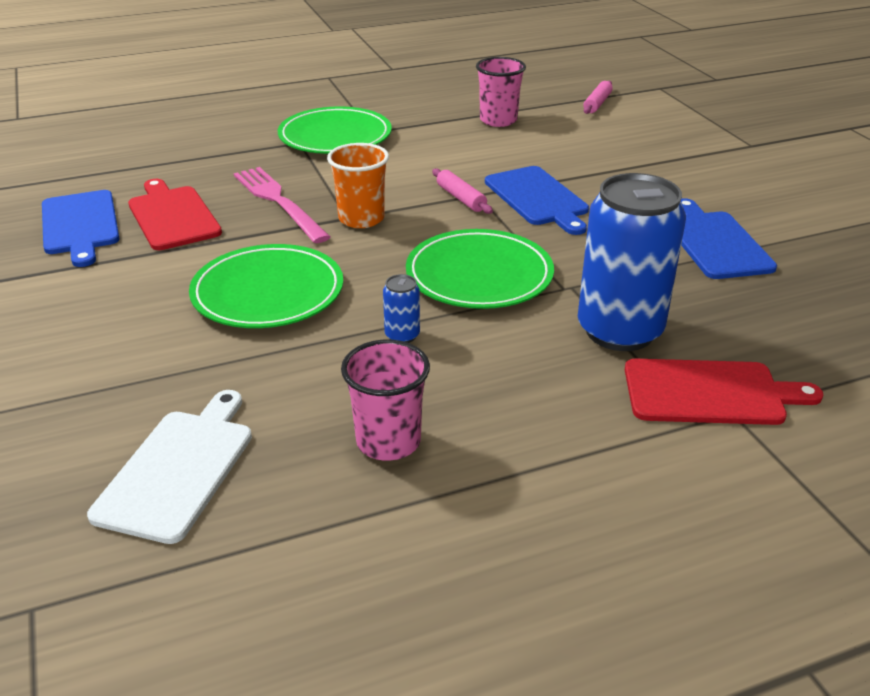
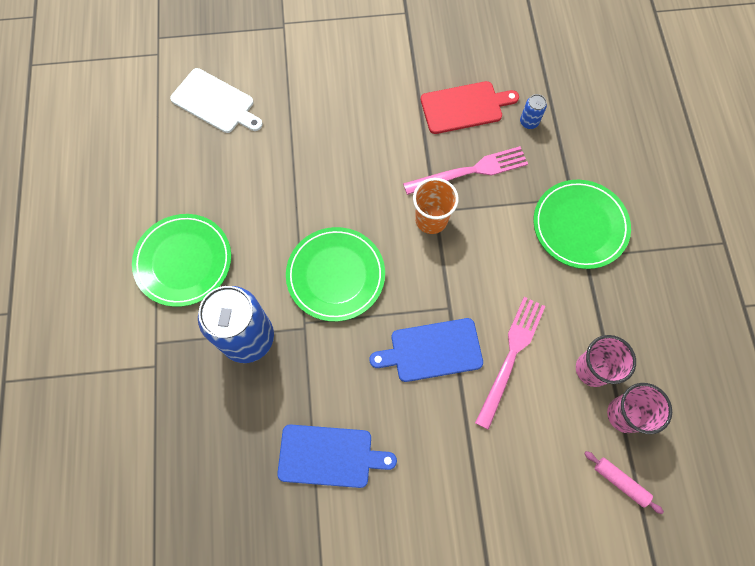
camera: 105 degrees right, 35 degrees up
(80, 225) = (465, 57): blue cutting board -> none
(268, 292) = (353, 152): green plate -> green plate (183, 261)
(388, 441) = (200, 190): pink cup -> pink cup (624, 414)
(402, 335) = (285, 215): blue can -> blue can (529, 122)
(461, 198) = (446, 294): pink rolling pin -> none
(513, 157) = (511, 356): none -> pink fork
(710, 393) = (175, 362): red cutting board -> none

